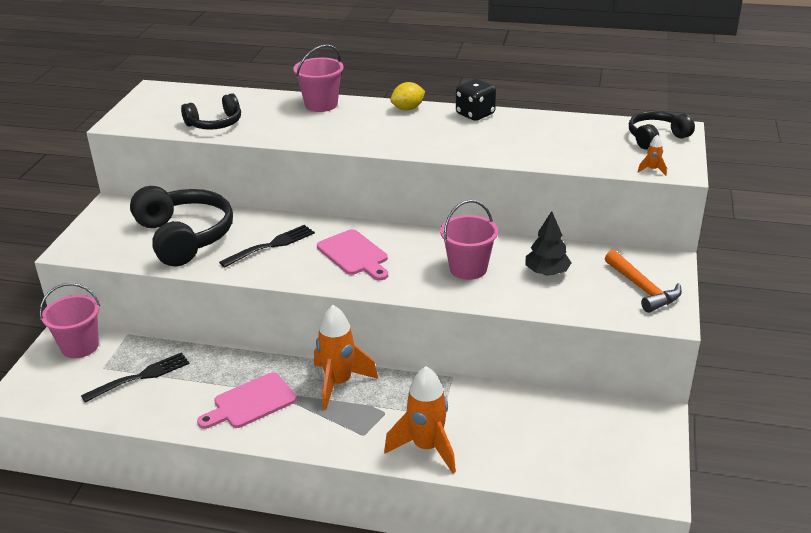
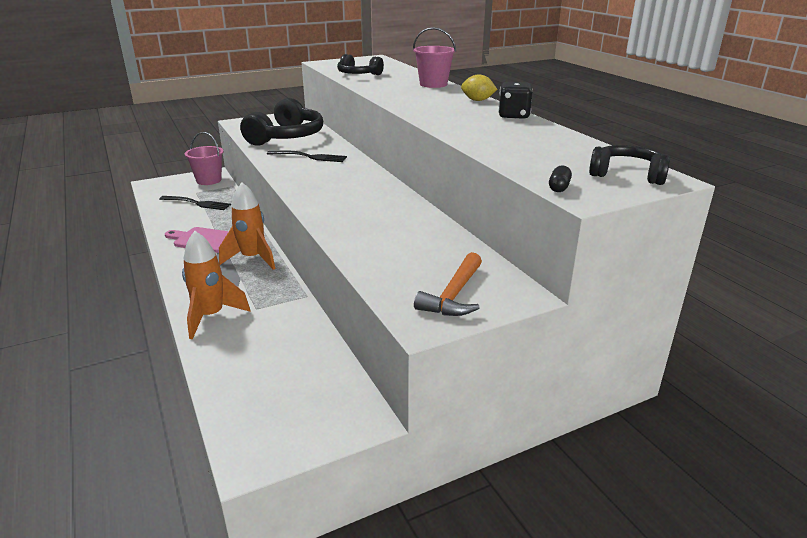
camera: 50 degrees right, 5 degrees down
(354, 254) = (334, 179): pink cutting board -> none
(468, 268) = (372, 217): pink bucket -> none
(547, 272) = (413, 246): black tree -> none
(652, 170) = (559, 187): orange rocket -> black capsule

